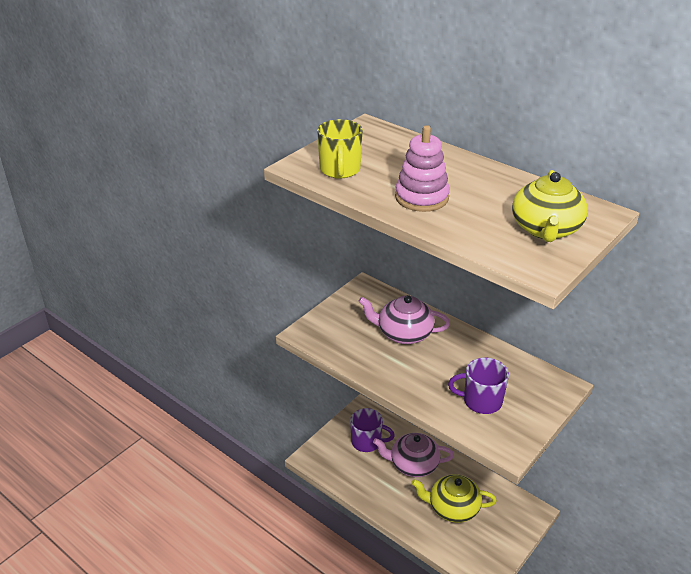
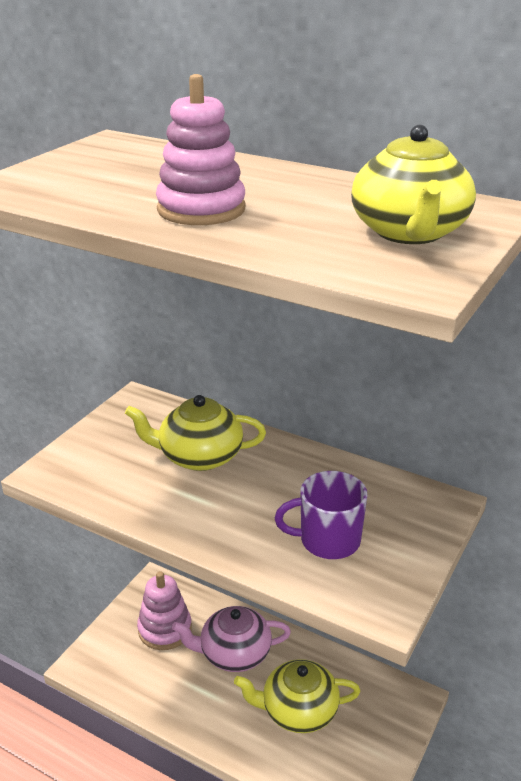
camera: 10 degrees left, 5 degrees down
(340, 170) = (65, 187): yellow mug -> none
(367, 442) = (165, 629): purple mug -> pink stacking toy
(404, 333) = (199, 456): pink teapot -> yellow teapot

